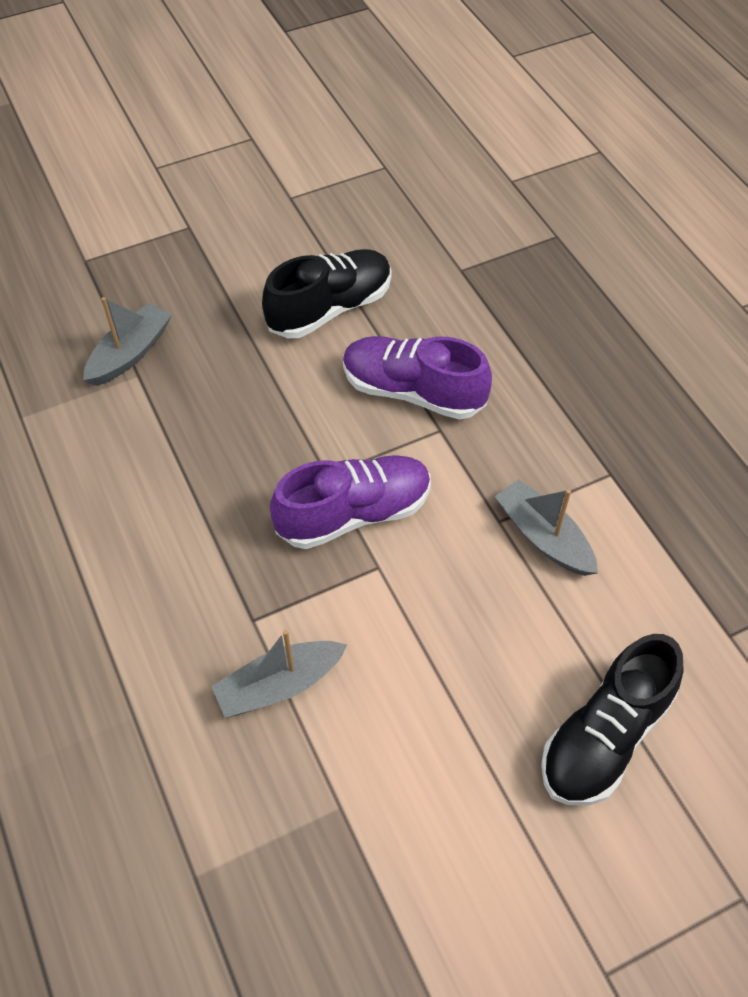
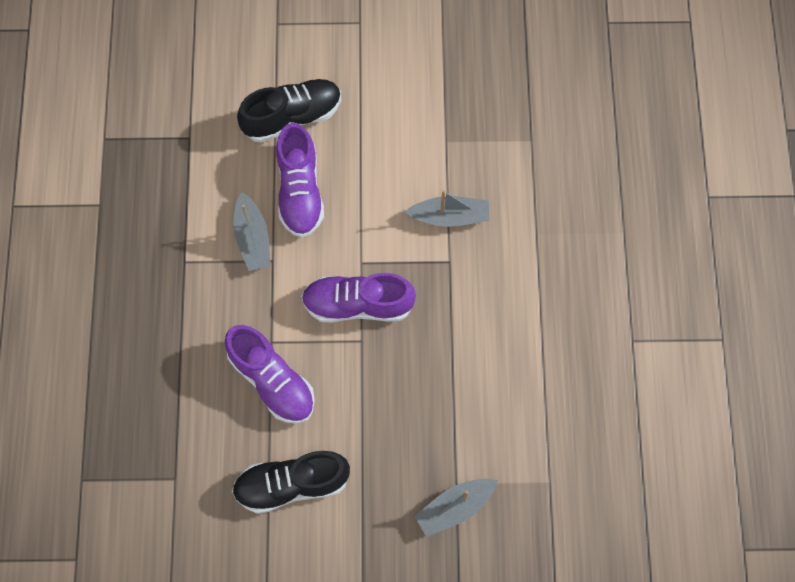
camera: 155 degrees left, 15 degrees up
(521, 627) = (300, 191): none -> purple shoe

